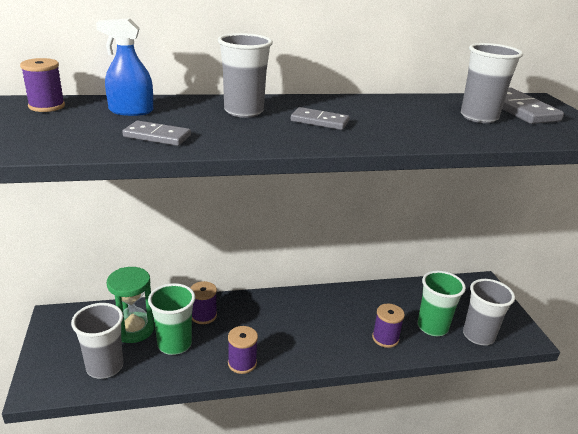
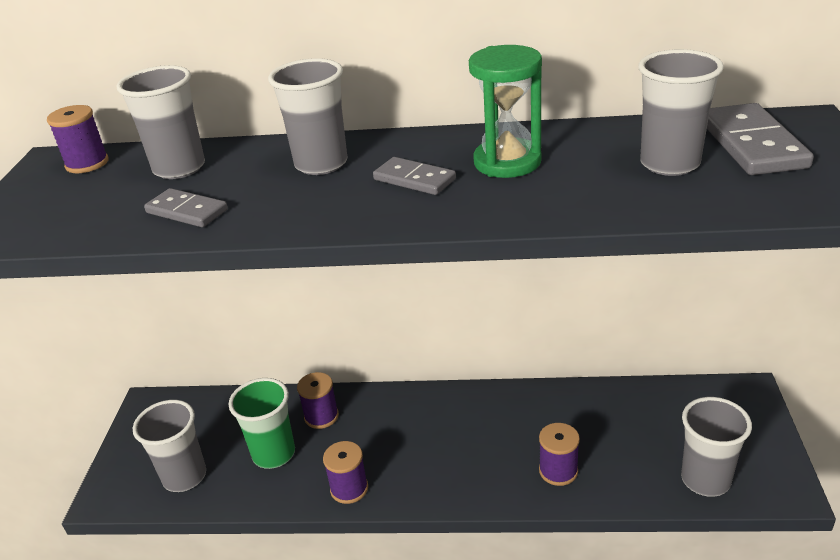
camera: 20 degrees right, 5 degrees up
(131, 111) = (179, 168): blue spray bottle -> grey cup
(134, 329) = (231, 429): green hourglass -> green hourglass (507, 162)
(432, 327) = (637, 459): green cup -> none

